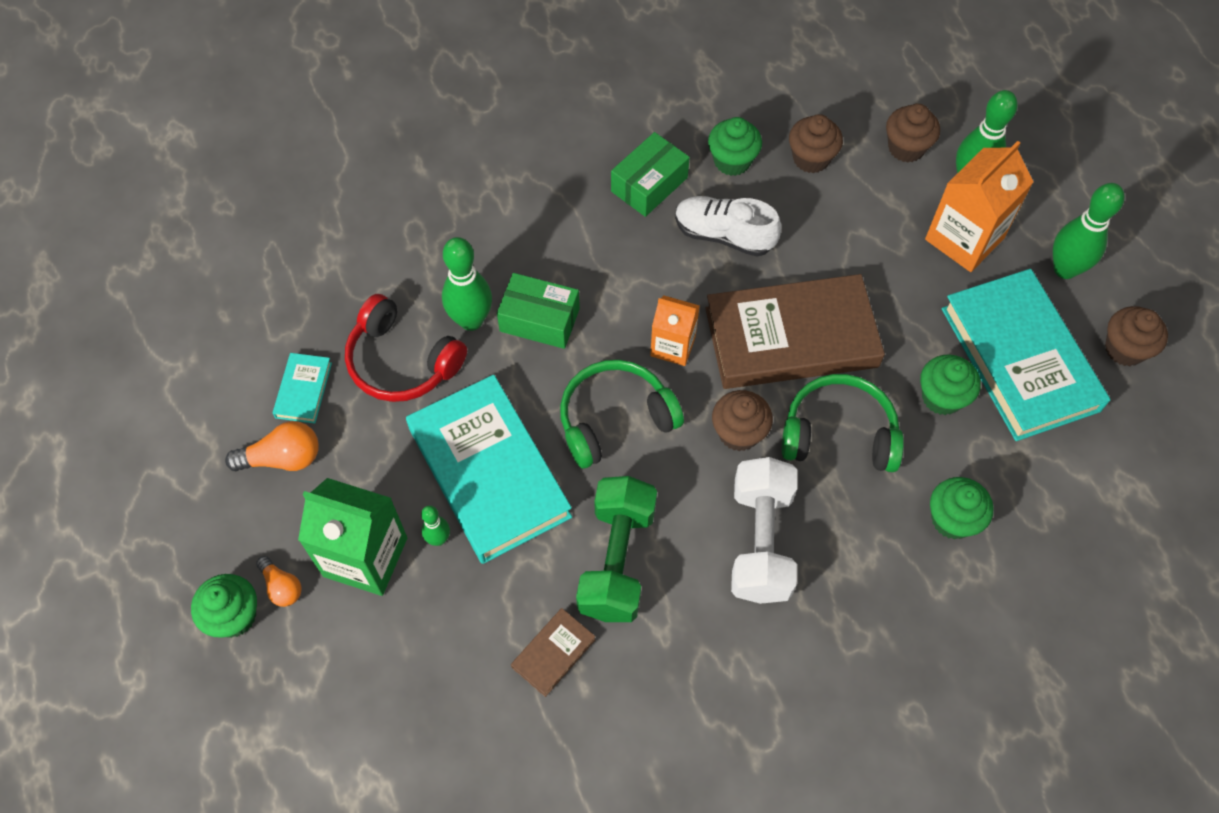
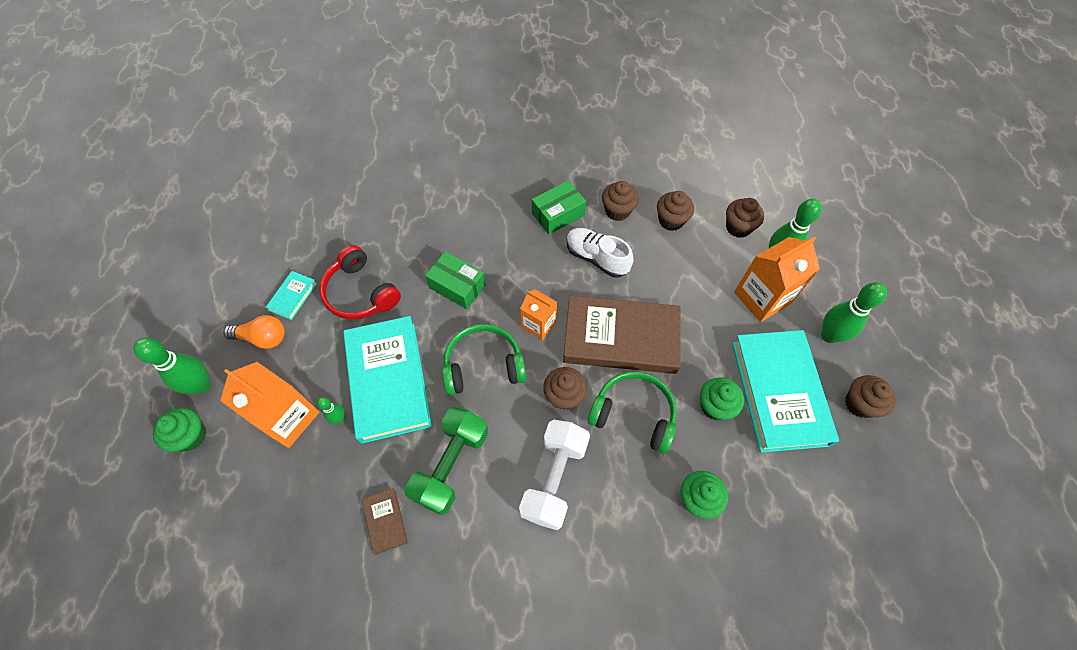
camera: 15 degrees right, 0 degrees up
(282, 587) = (228, 424): orange light bulb -> none
(365, 557) = (288, 418): green carton -> orange carton
(471, 320) = (413, 276): green bowling pin -> green bowling pin (201, 385)
(553, 653) = (385, 521): brown book -> brown book turned 75 degrees counterclockwise
(732, 161) = (617, 211): green cupcake -> brown cupcake

